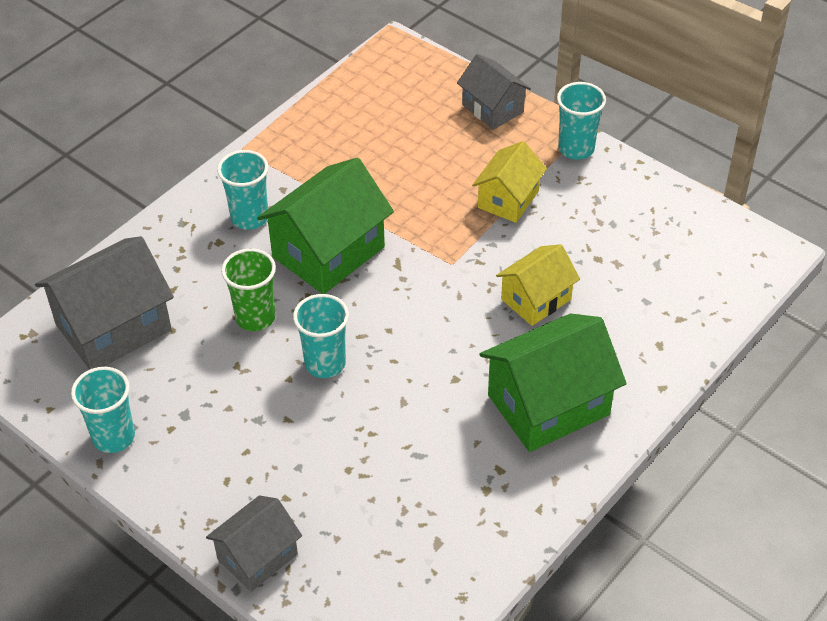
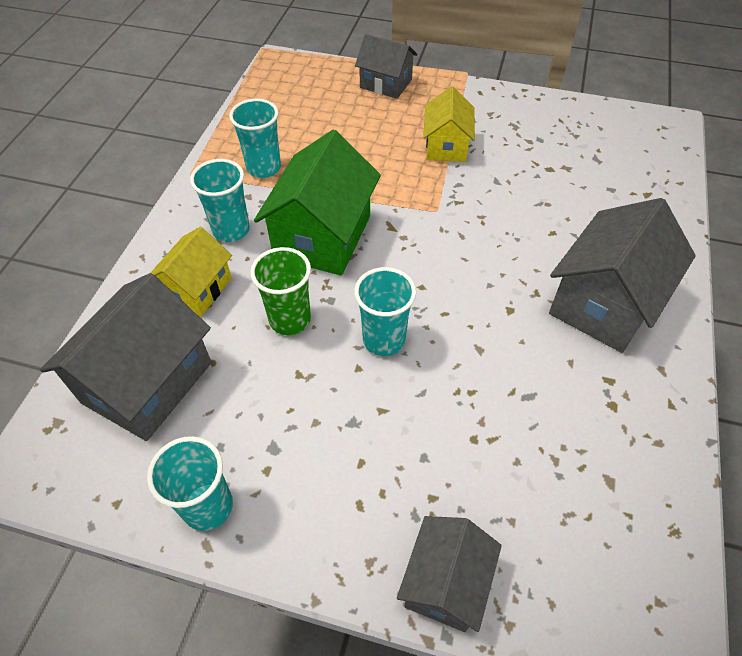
camera: 25 degrees left, 5 degrees up
(536, 299) = (526, 217): yellow house -> yellow house (197, 289)
(548, 405) = (604, 303): green house -> grey house
(576, 148) = (471, 94): turquoise cup -> turquoise cup (263, 168)

